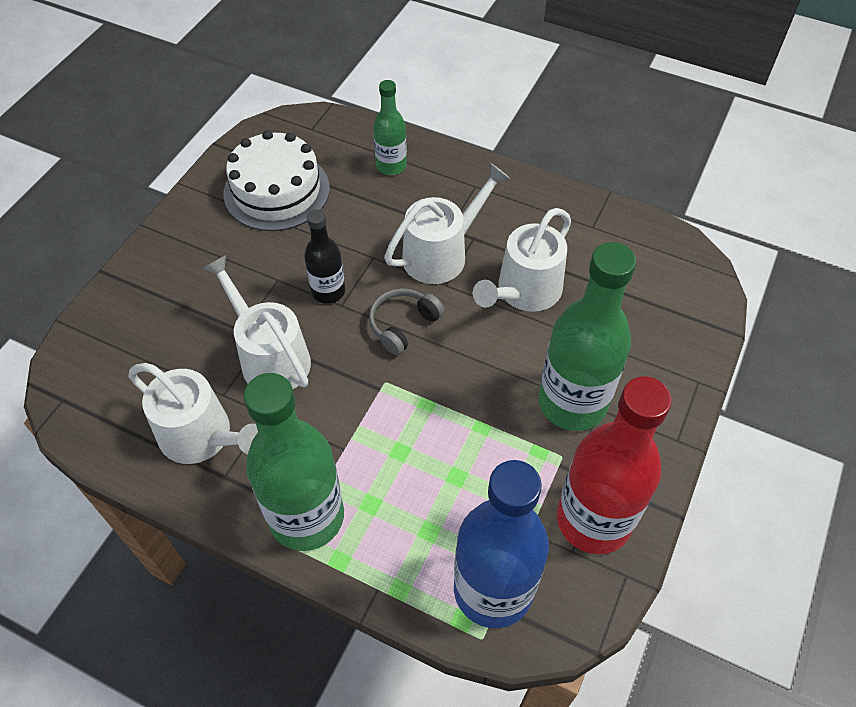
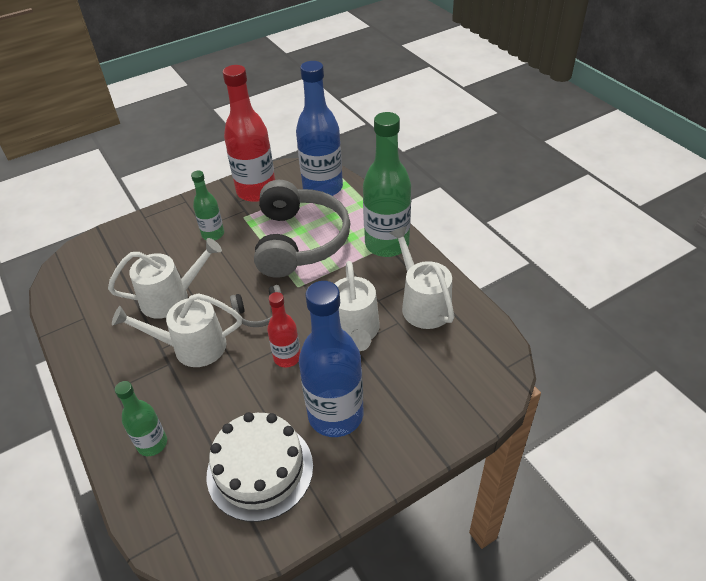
camera: 145 degrees left, 10 degrees down
(235, 262) = (335, 415): none -> blue bottle
(328, 291) = (287, 357): black bottle -> red bottle
(440, 455) = (299, 241): none -> grey headphones
(572, 403) = (213, 234): green bottle -> green bottle, size x0.53

